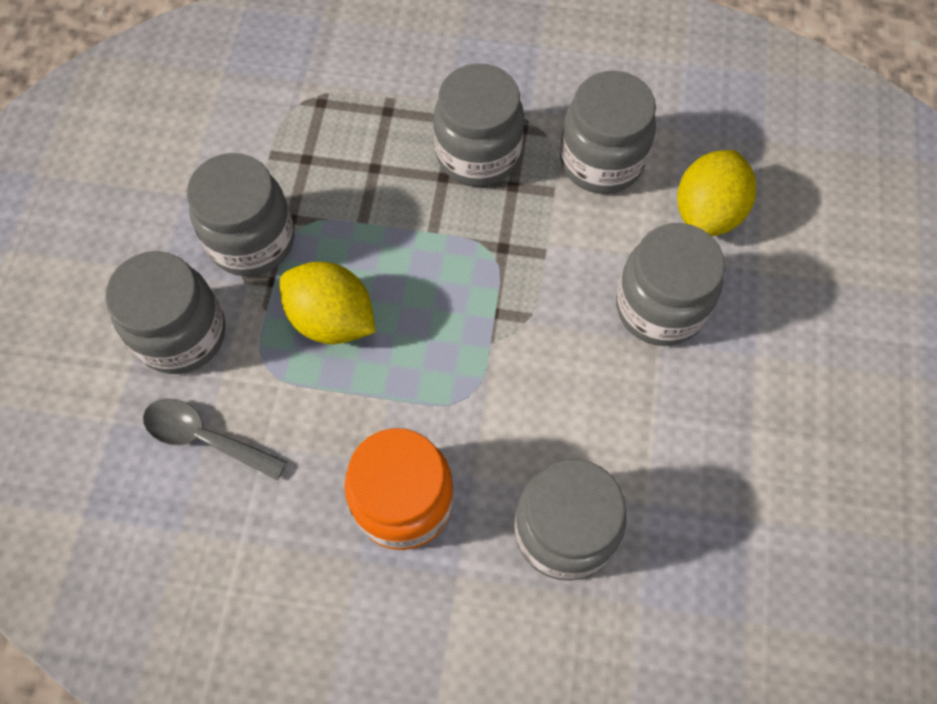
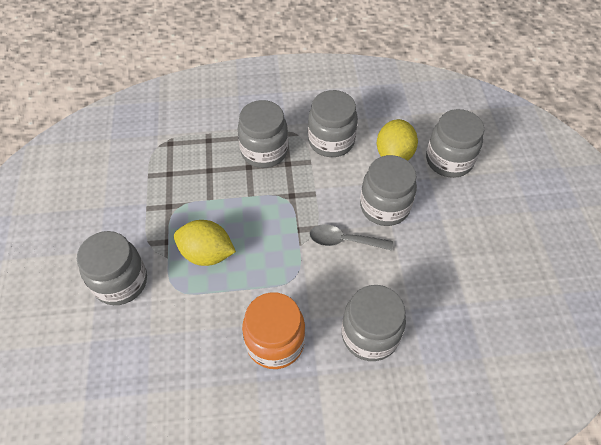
camera: 15 degrees left, 10 degrees down
(205, 438) = (149, 336): grey spoon -> grey spoon (344, 241)
(252, 240) = (149, 222): grey jar -> grey jar (449, 160)

